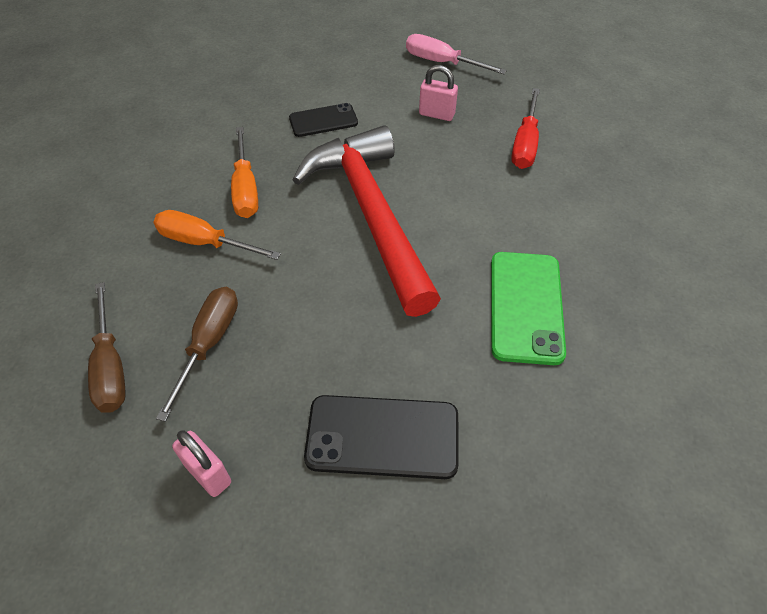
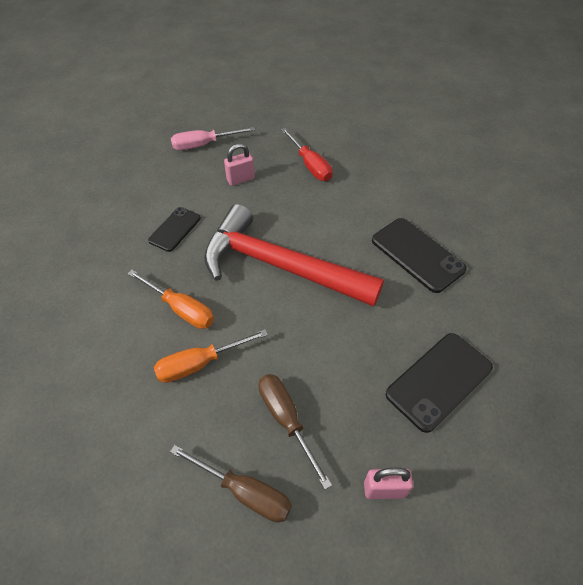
camera: 45 degrees left, 0 degrees up
(526, 307) = (417, 254): green phone -> black phone

